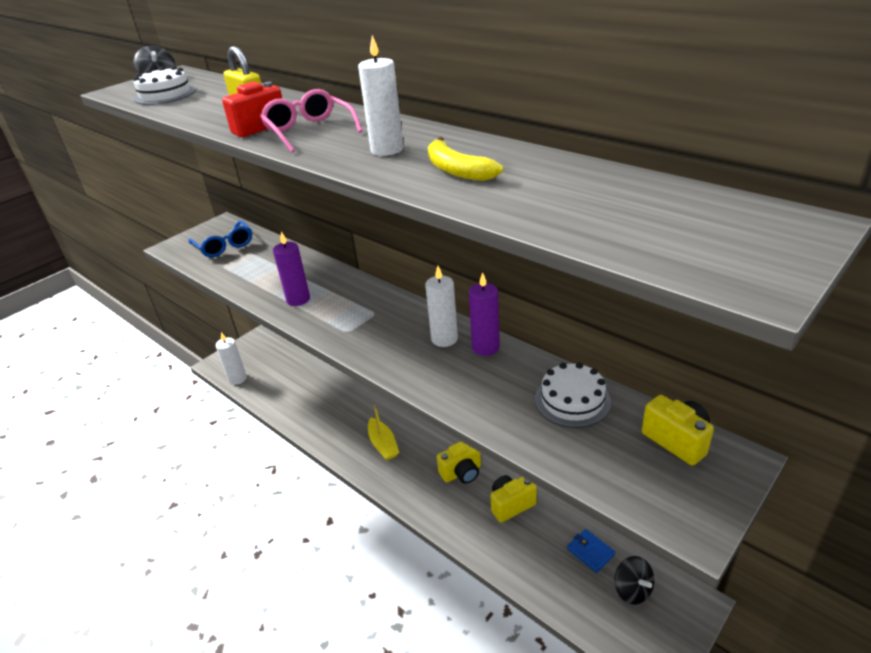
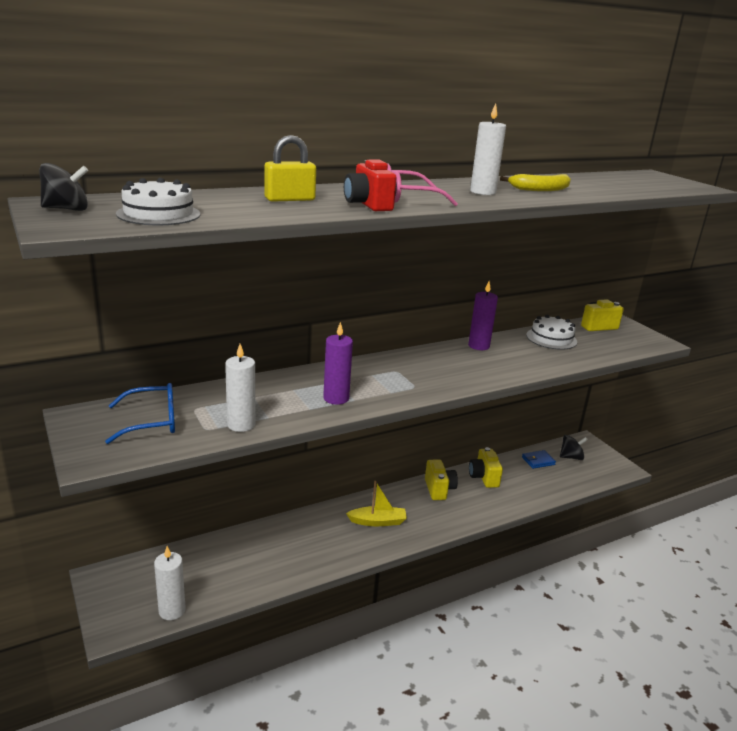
camera: 75 degrees left, 10 degrees down
(444, 339) = (457, 355): white candle -> white candle (241, 425)

